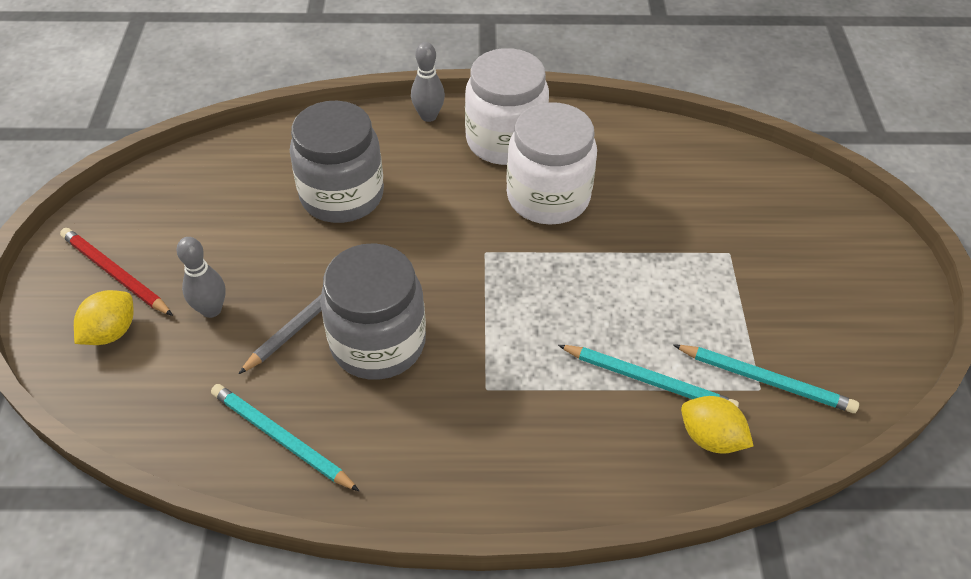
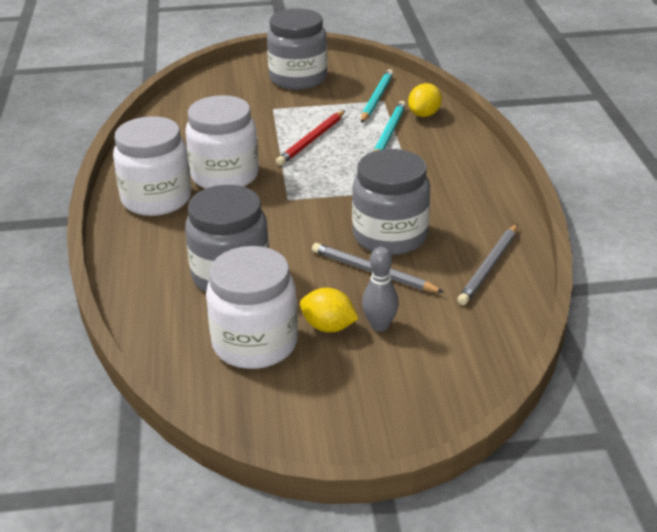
camera: 95 degrees left, 15 degrees down
(111, 332) = (421, 380): yellow lemon -> yellow lemon (328, 327)
(115, 274) = (352, 396): red pencil -> red pencil (312, 140)
(224, 209) = (255, 343): none -> white jar
(281, 439) = (489, 267): turquoise pencil -> grey pencil
(428, 116) = (120, 241): grey bowling pin -> none
(830, 287) = (298, 78): none -> grey jar

